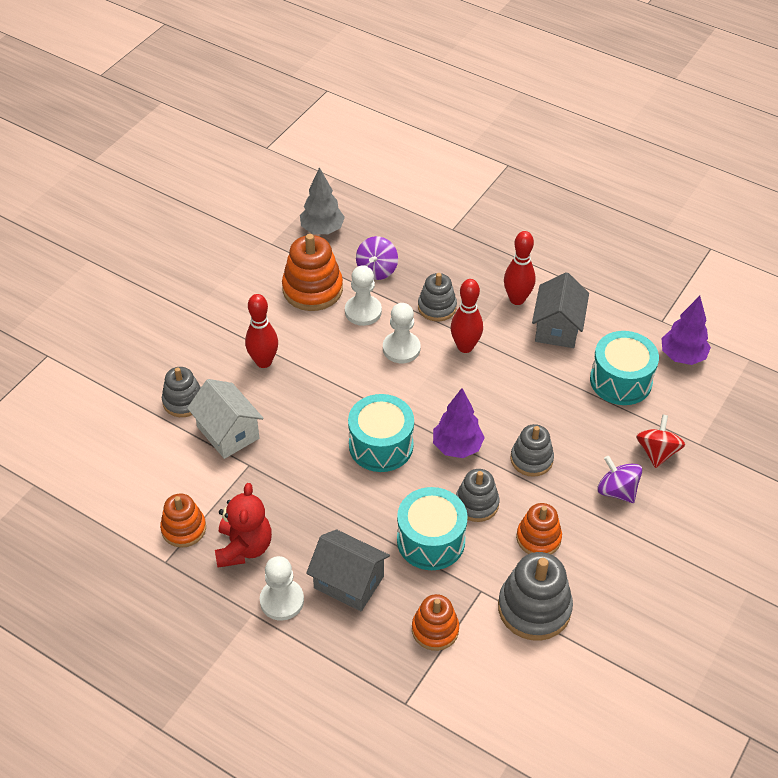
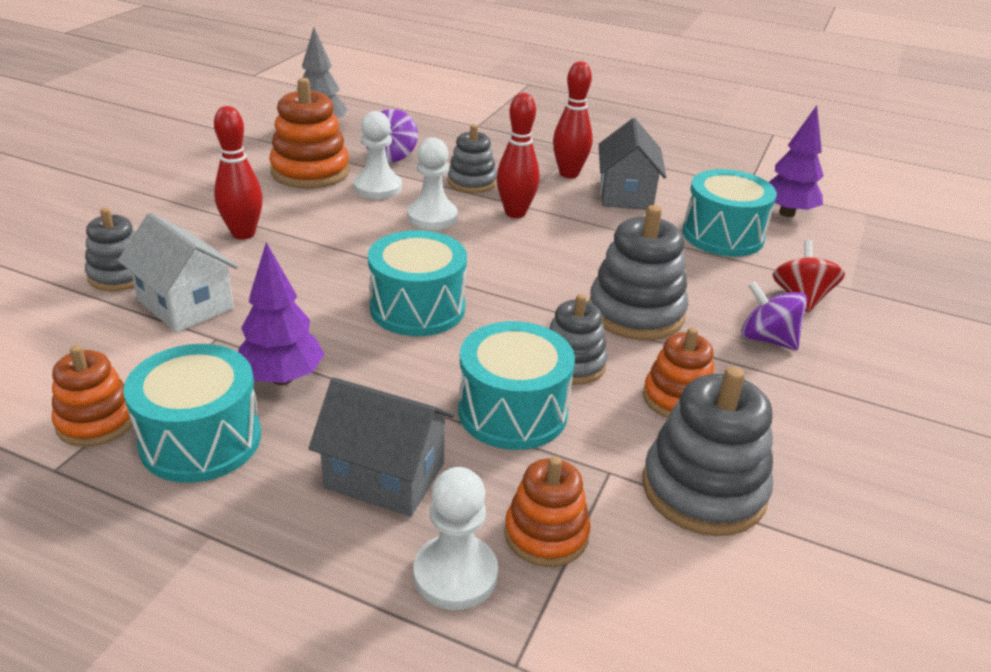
camera: 10 degrees left, 15 degrees down
(244, 547) = (201, 440): red teddy bear -> turquoise drum
(282, 601) = (266, 511): white pawn -> white pawn (455, 574)
(457, 447) = (527, 305): purple tree -> purple tree (282, 378)
(531, 459) = (636, 312): grey stacking toy -> grey stacking toy, size x1.57

